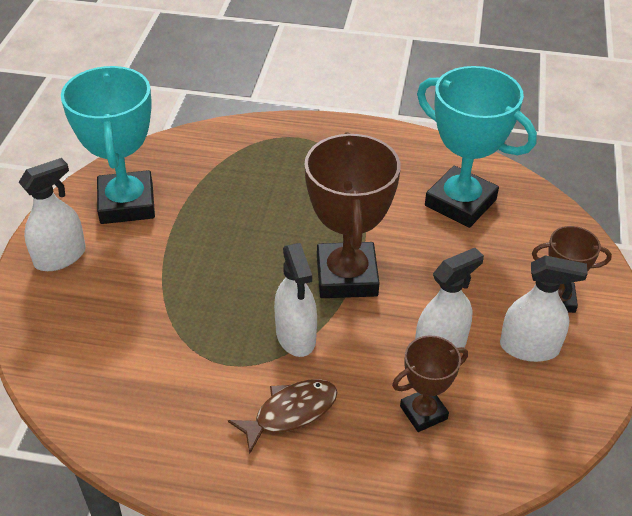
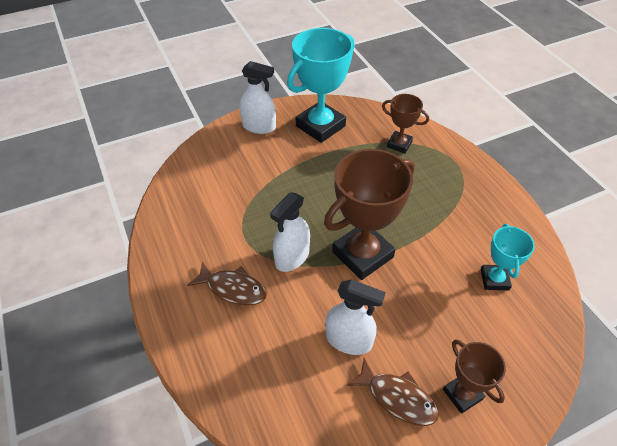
camera: 55 degrees right, 5 degrees up
(423, 412) = (286, 360): brown trophy -> brown trophy (399, 144)
(460, 202) = (494, 279): turquoise trophy -> turquoise trophy, size x0.54
(529, 347) = (397, 398): white spray bottle -> brown fish

